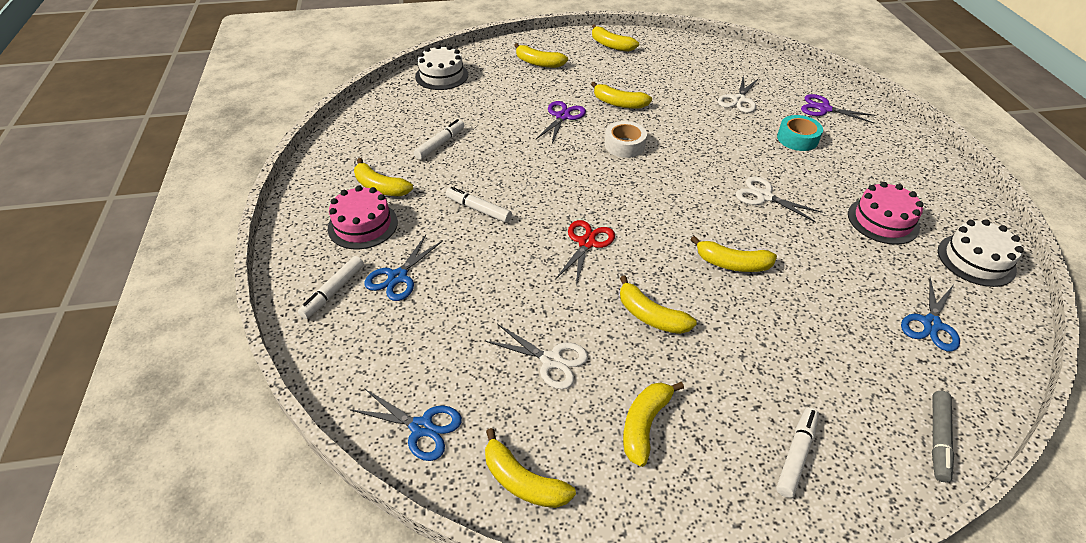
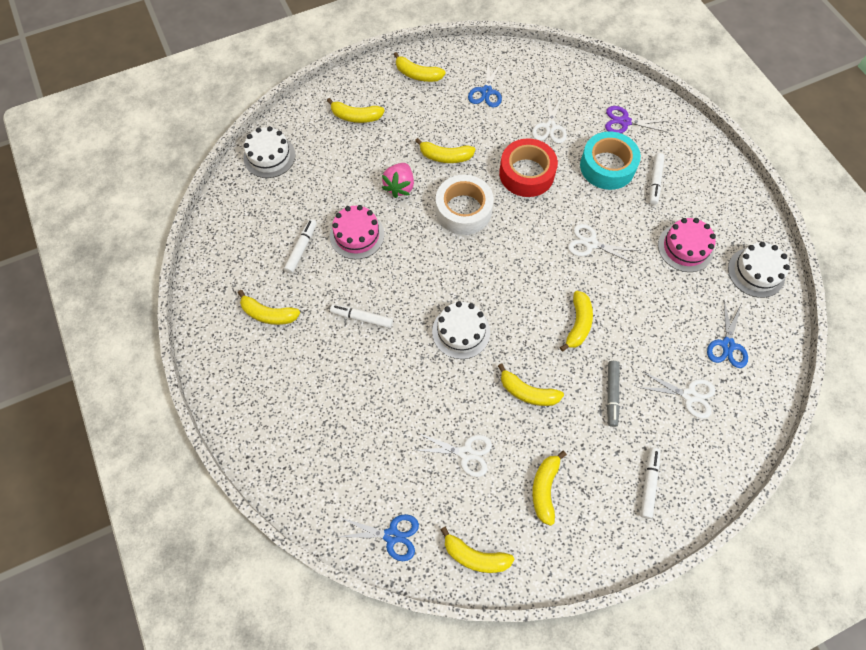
camera: 15 degrees left, 20 degrees up
(333, 291) = (276, 435): white marker -> white marker (655, 181)
(363, 225) = (271, 360): pink cake -> pink cake (357, 235)
(398, 277) = (322, 407): blue scissors -> blue scissors (486, 91)
(562, 117) = (399, 186): purple scissors -> pink strawberry
(586, 243) = (461, 332): red scissors -> white cake
(624, 145) = (463, 210): white tape -> white tape, size x1.55
(703, 129) = (526, 173): none -> red tape
(732, 264) = (578, 324): yellow banana -> yellow banana turned 75 degrees counterclockwise
(797, 139) = (607, 166): turquoise tape -> turquoise tape, size x1.55
(870, 366) = (689, 395): none -> white scissors
(938, 439) = (738, 444): grey marker -> grey marker (612, 395)

